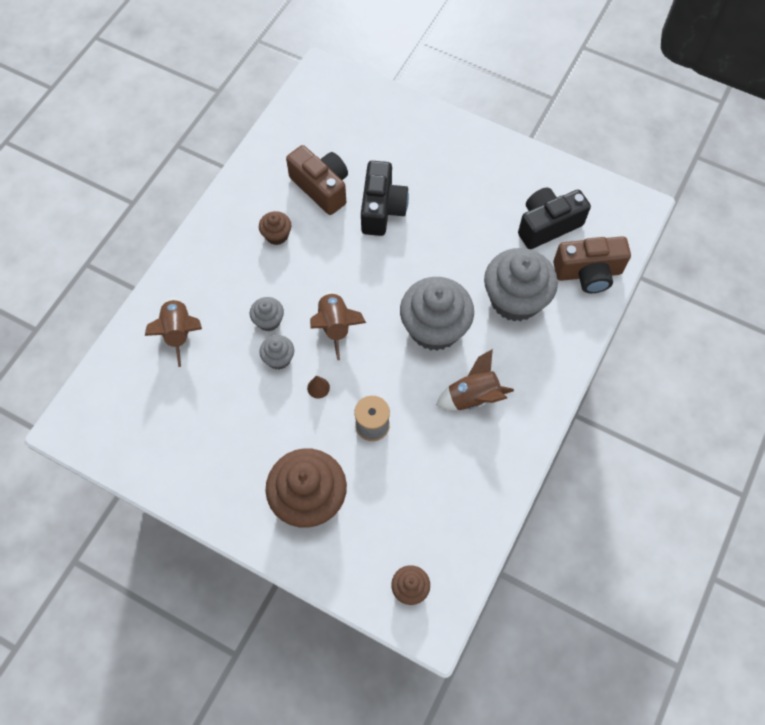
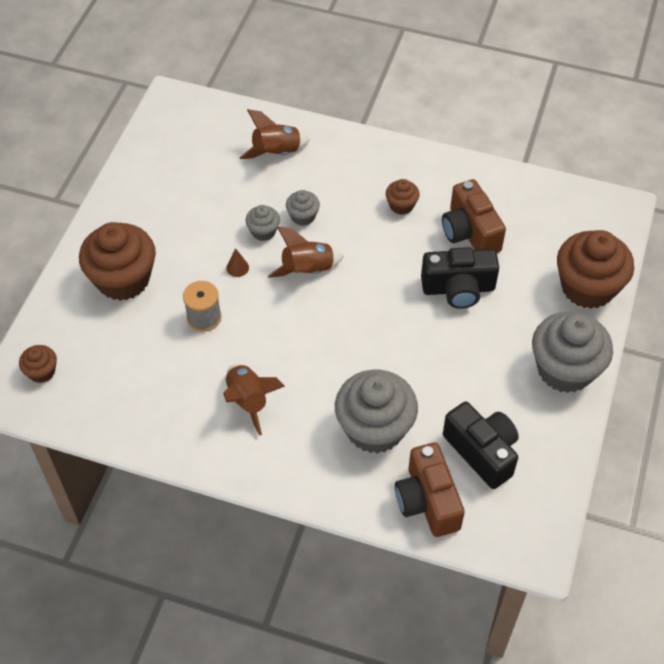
camera: 80 degrees right, 10 degrees down
(321, 187) = (470, 232): brown camera -> brown camera turned 120 degrees clockwise
(399, 116) = (587, 287): none -> brown cupcake
(434, 328) = (323, 356): grey cupcake -> grey cupcake (565, 369)

